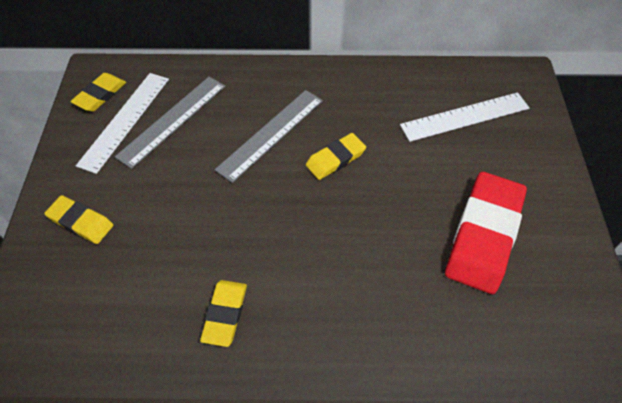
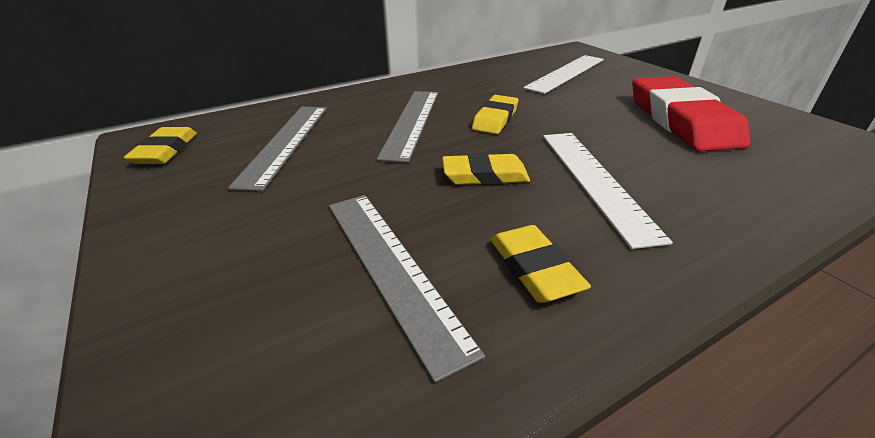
camera: 30 degrees left, 20 degrees down
(81, 222) = (220, 263): yellow eraser -> yellow eraser (485, 175)
(125, 120) = (219, 159): white ruler -> white ruler (595, 181)
(156, 271) = (392, 267): none -> grey ruler

